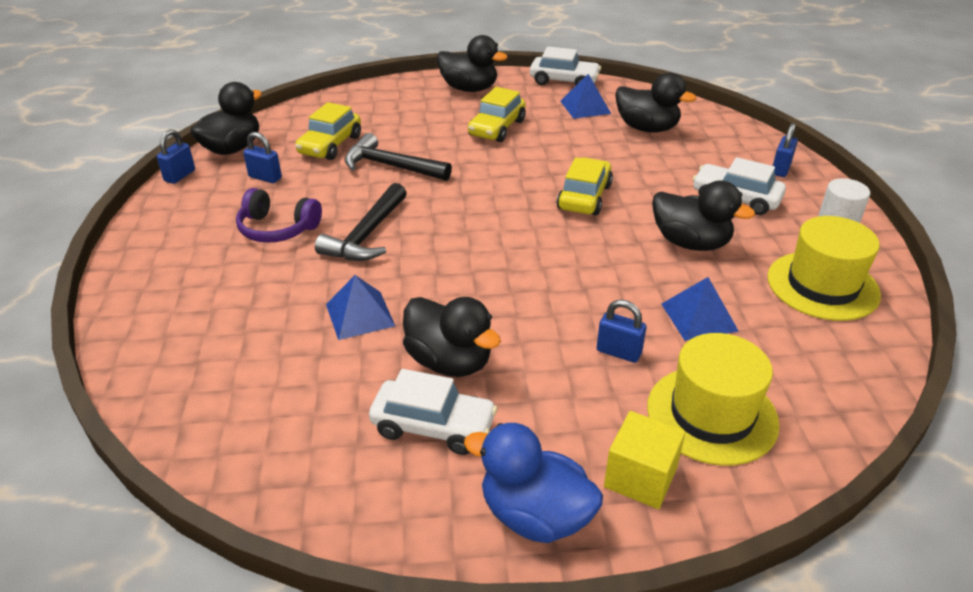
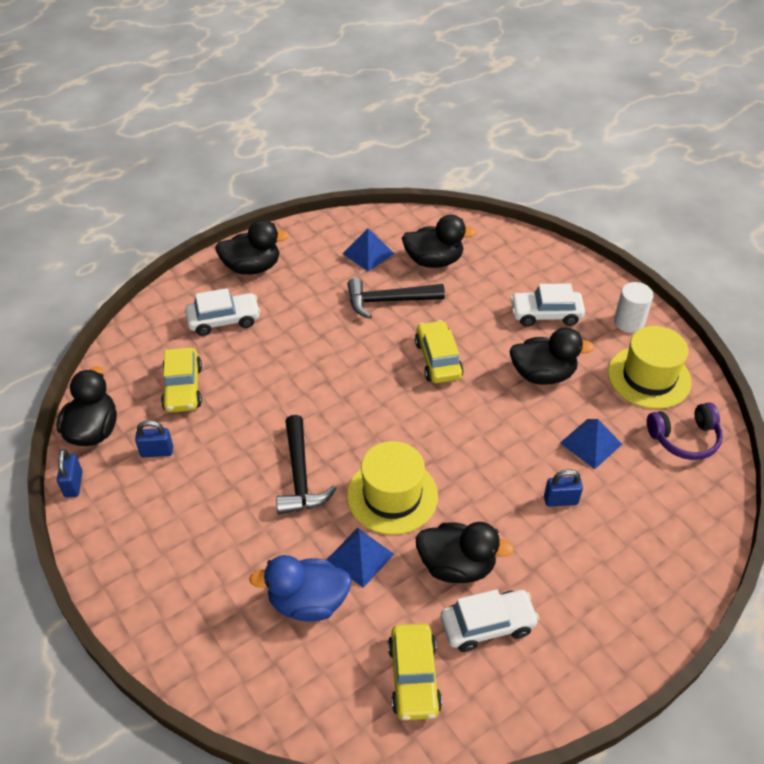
camera: 30 degrees left, 10 degrees up
(277, 229) = (219, 503): purple headphones -> purple headphones (684, 438)
(391, 166) = (258, 391): black hammer -> black hammer (388, 301)
(497, 128) = (313, 308): yellow car -> yellow car (414, 677)
(535, 515) = (597, 656): blue duck -> blue duck (308, 602)
(564, 81) = (328, 226): white car -> white car (224, 320)
(640, 477) = (638, 594): yellow cube -> none
(712, 415) = (648, 523): yellow hat -> yellow hat (392, 495)
(780, 169) = (558, 269): blue padlock -> none

